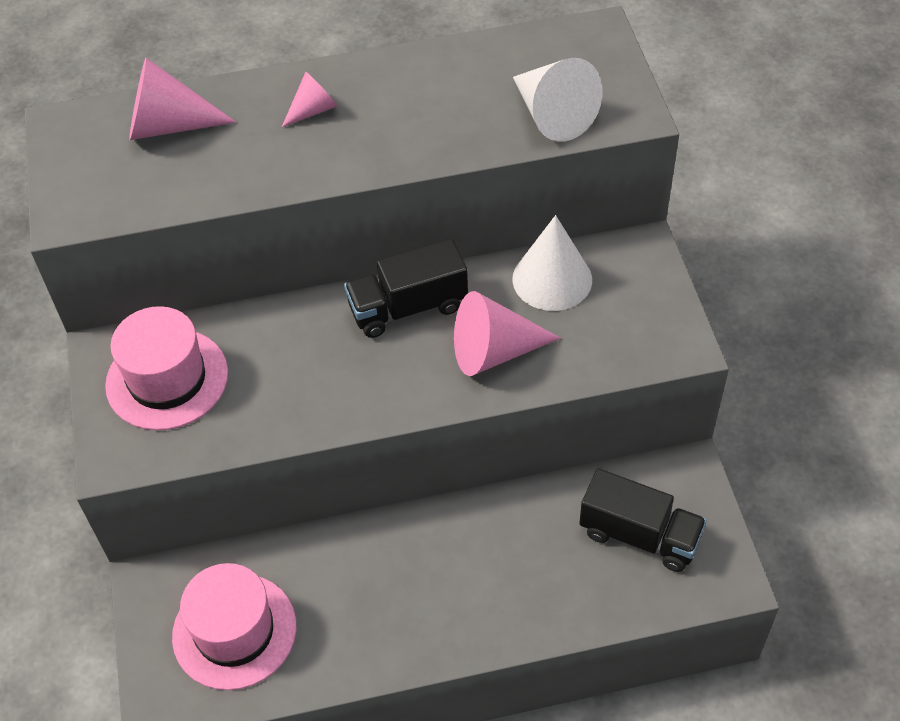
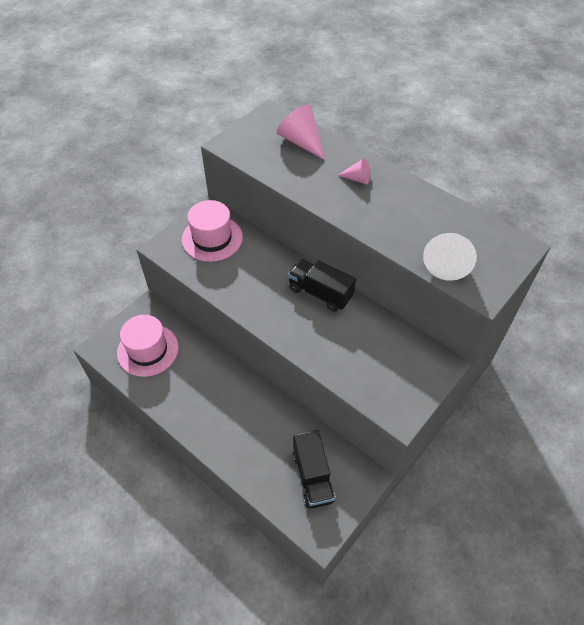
camera: 50 degrees right, 0 degrees up
(494, 351) = (326, 340): pink cone -> none
(552, 279) = (388, 337): white cone -> none

